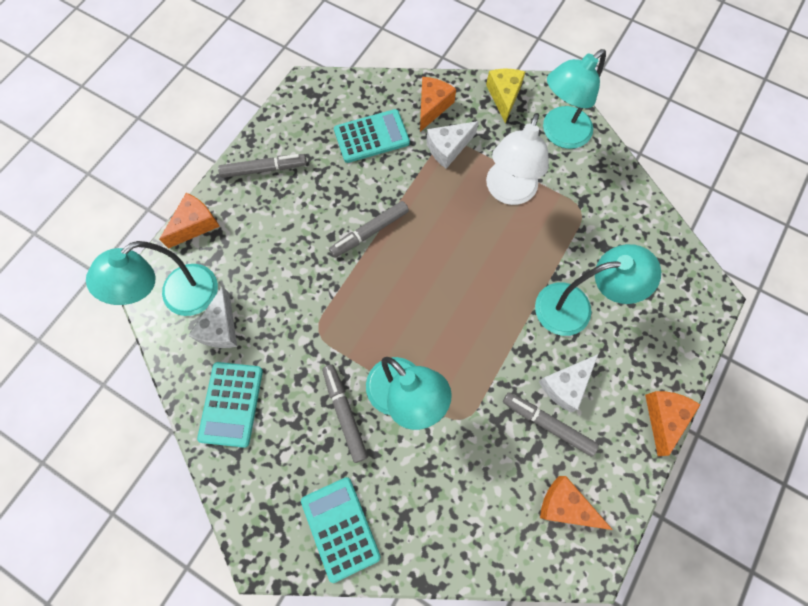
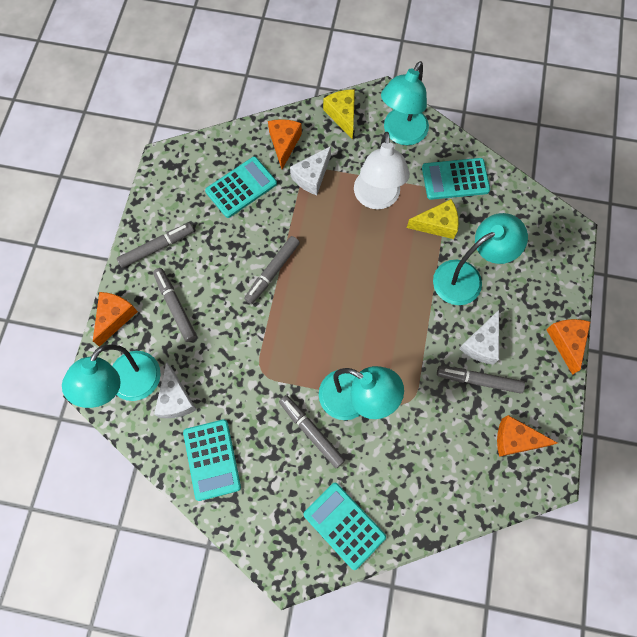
camera: 20 degrees left, 0 degrees up
(258, 234) = (175, 306): none -> grey marker
(563, 240) = (437, 224): none -> yellow cheese
(601, 199) = (455, 179): none -> turquoise calculator

